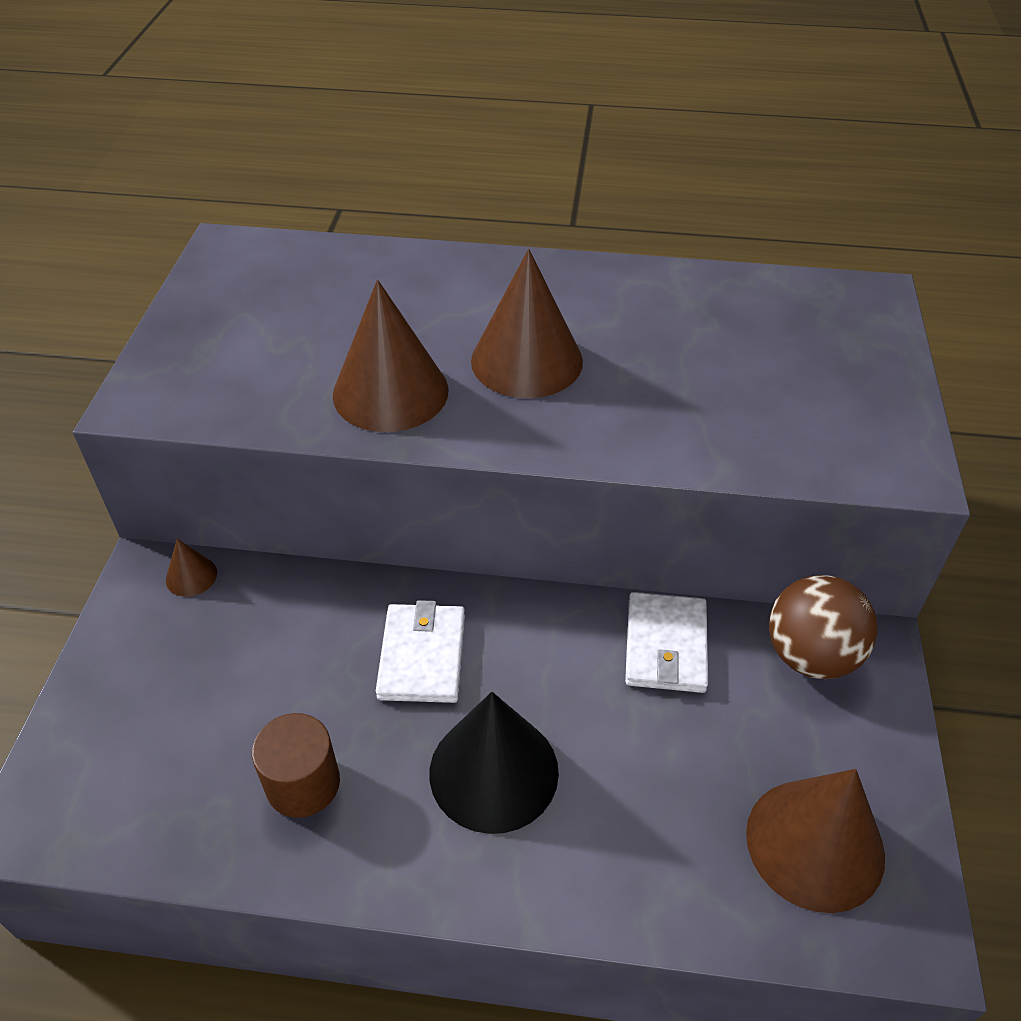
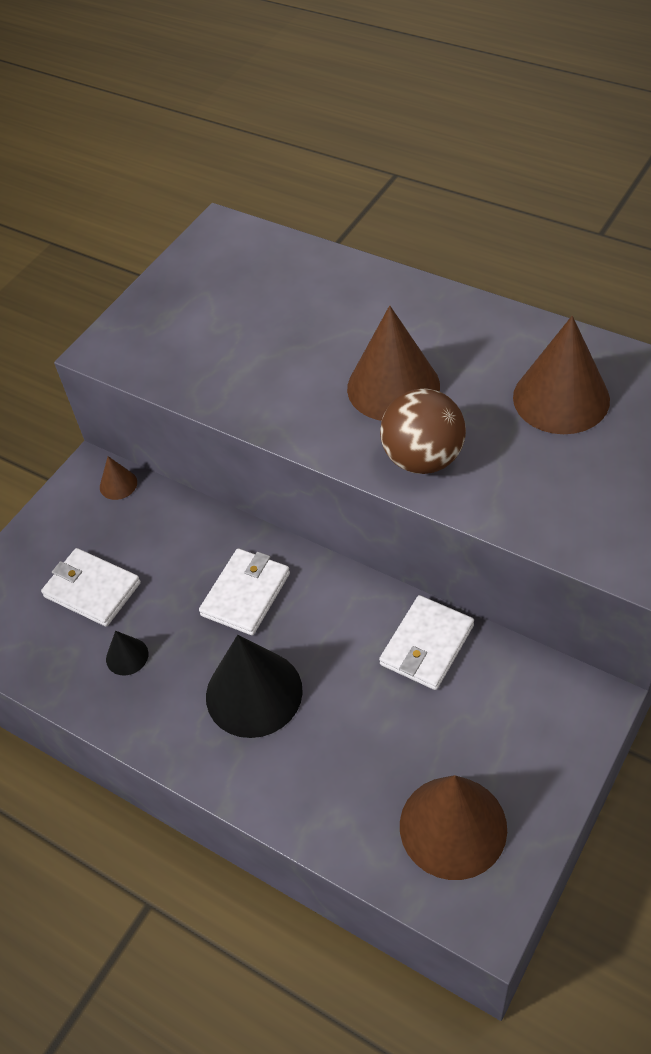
camera: 30 degrees right, 5 degrees up
(214, 714) = (92, 590): none -> white wallet
(303, 783) = (127, 656): brown cylinder -> black cone
(390, 392) = (278, 387): brown cone -> brown cone (561, 398)
(810, 655) = (537, 690): brown ball -> brown ball (423, 458)

